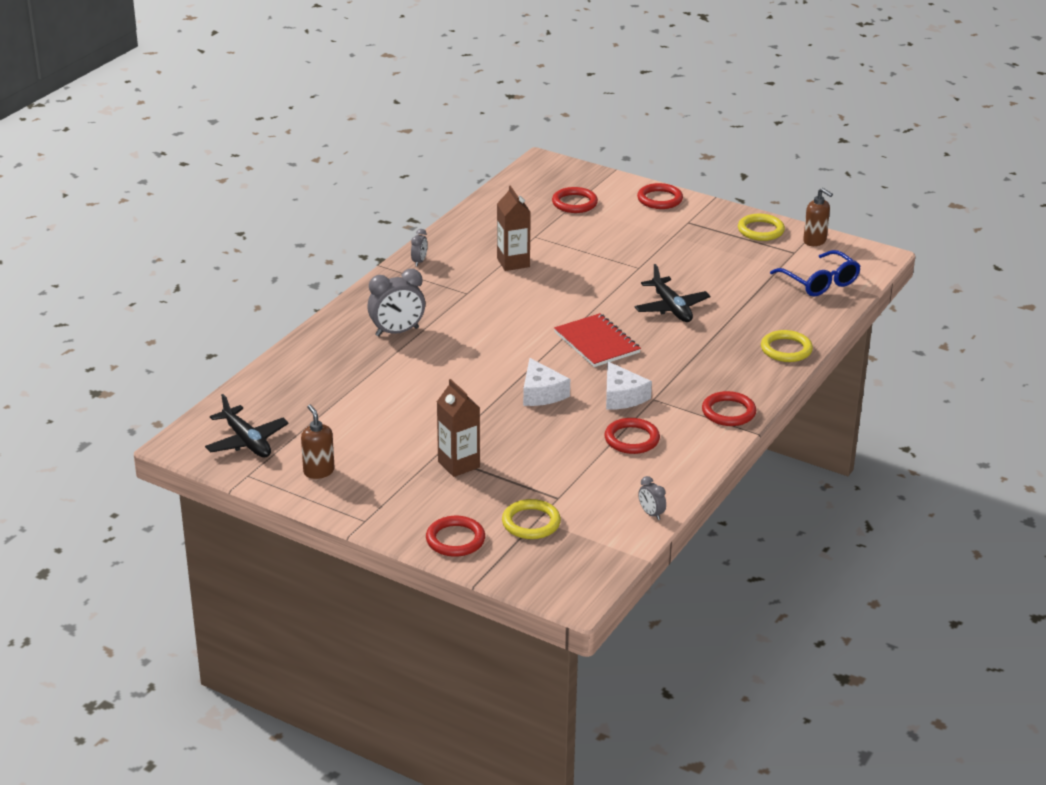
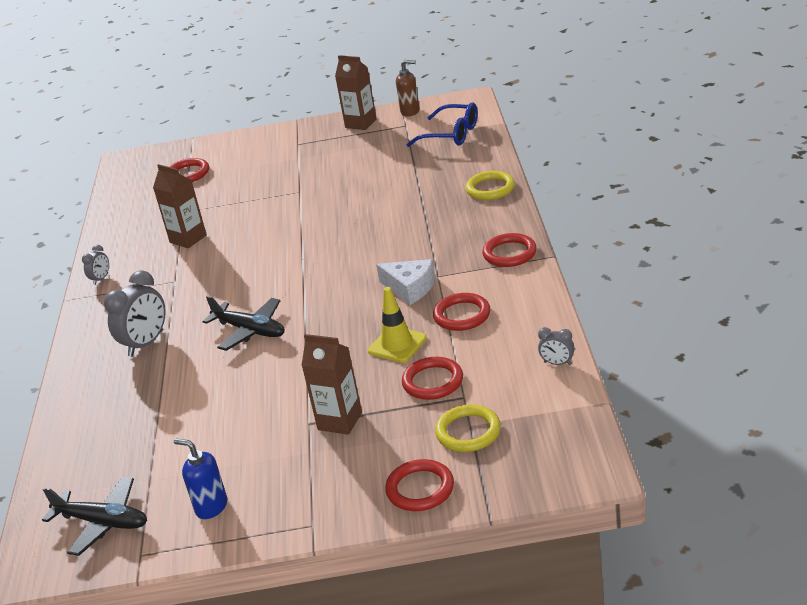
camera: 30 degrees left, 0 degrees up
(318, 471) = (211, 507): brown soap dispenser -> blue soap dispenser
(419, 261) = (101, 279): grey clock -> grey clock turned 45 degrees clockwise
(541, 393) = (339, 322): white cheese -> none
(560, 434) = (397, 345): none -> yellow traffic cone
(596, 342) = (336, 260): red notebook -> none
(659, 199) = (255, 140): red ring -> red ring (433, 382)
(671, 308) = (363, 205): black plane -> black plane (250, 331)
(760, 230) = (360, 123): yellow ring -> brown carton

